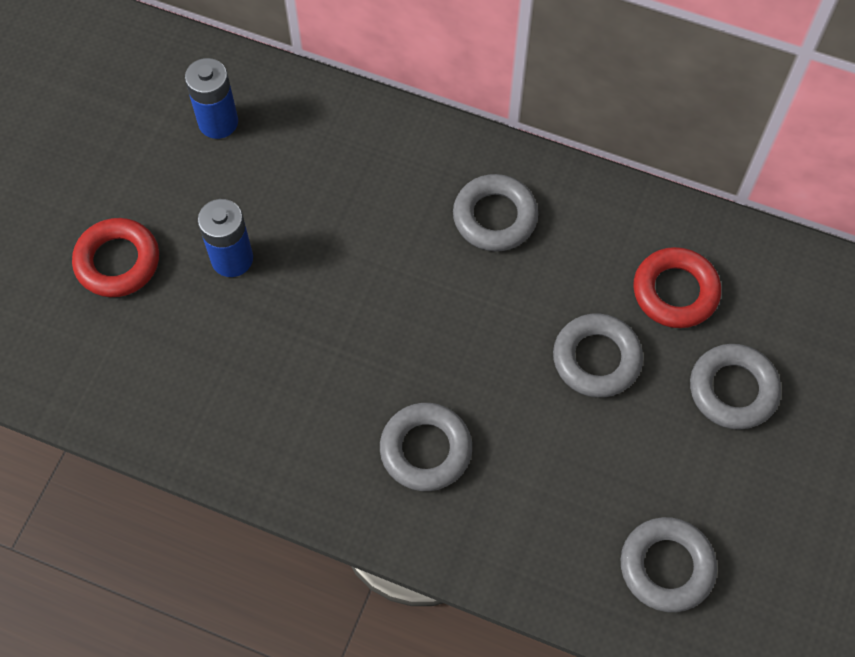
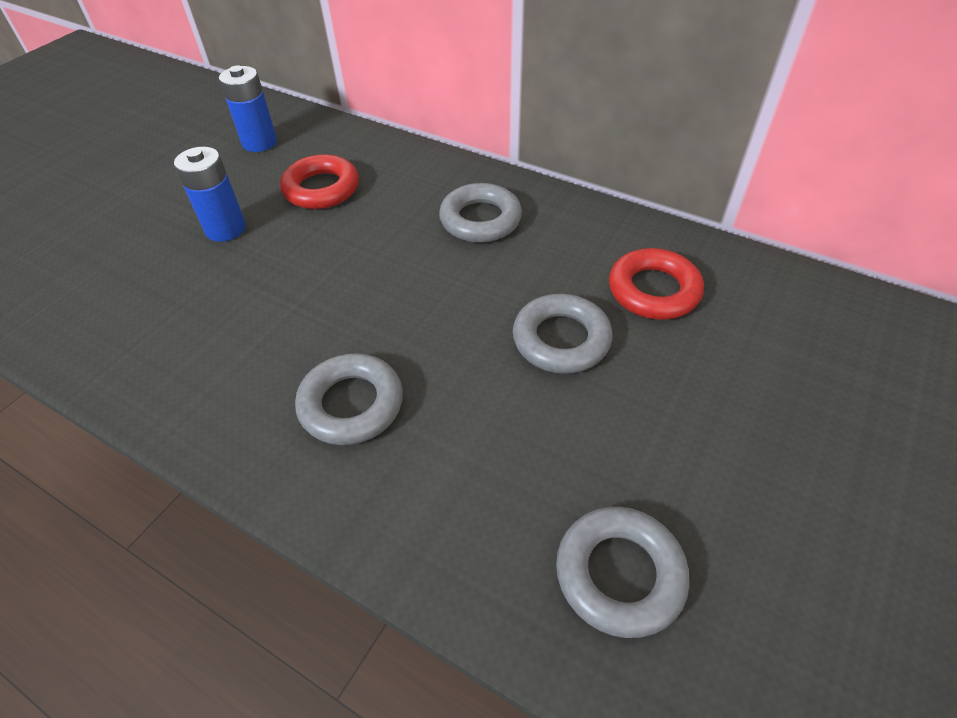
camera: 10 degrees right, 15 degrees down
(117, 262) = (124, 222): red ring -> red ring (321, 189)
(733, 390) = (715, 384): grey ring -> none

